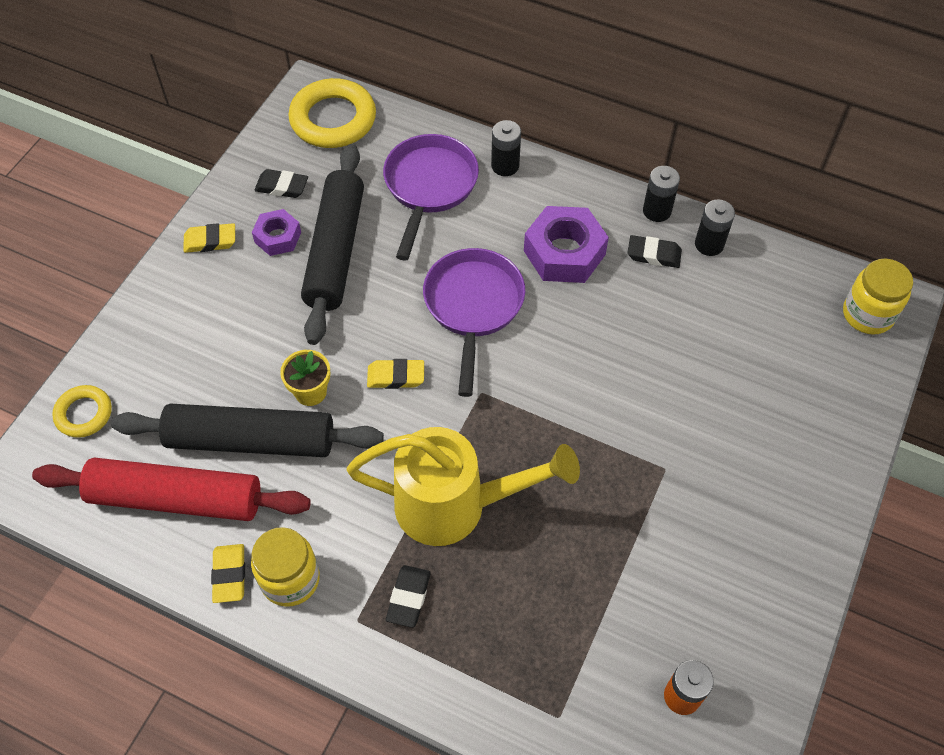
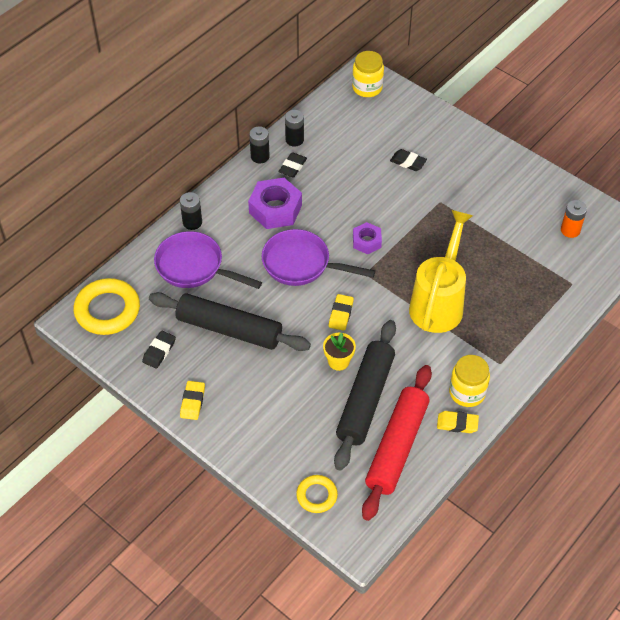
camera: 75 degrees left, 5 degrees down
(278, 237) = (204, 360): purple nut -> purple nut (366, 241)
(408, 598) = (491, 336): black eraser -> black eraser (408, 162)

